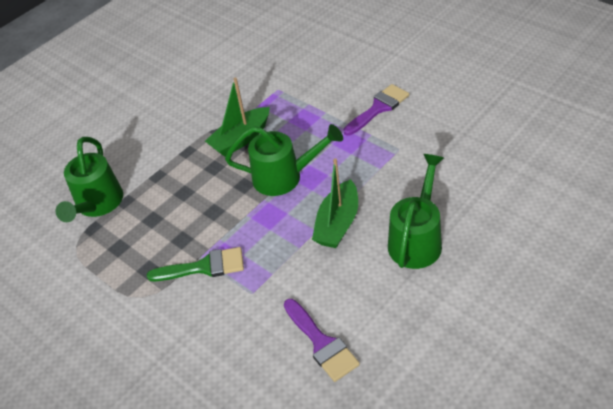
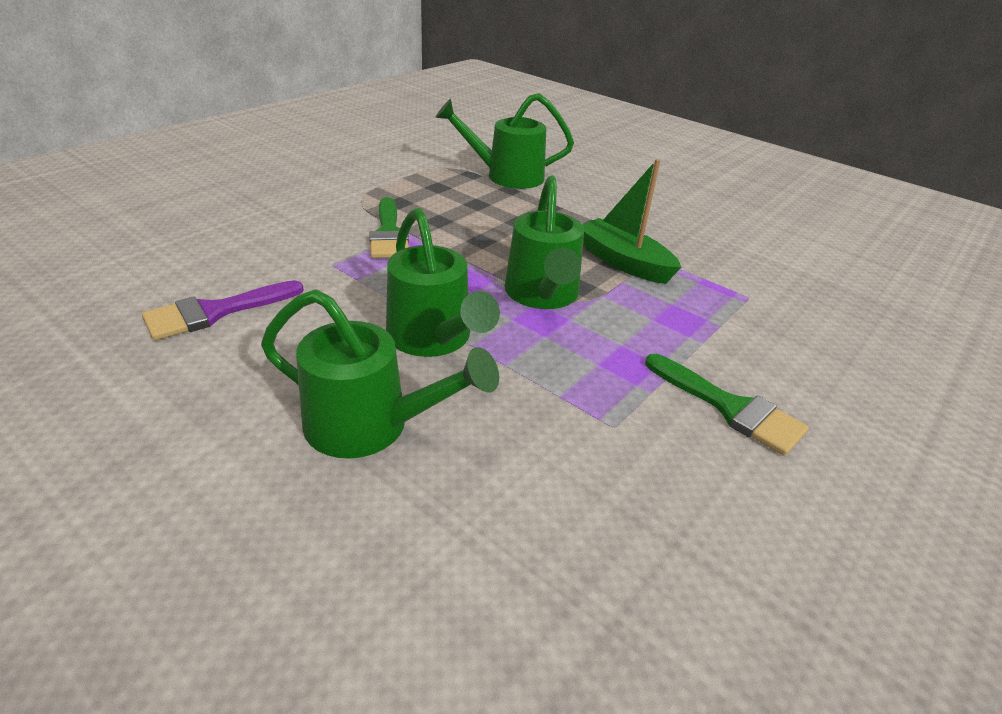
camera: 80 degrees right, 10 degrees down
(338, 223) = (433, 339): green boat -> green watering can
(378, 108) = (729, 407): purple brush -> green brush

